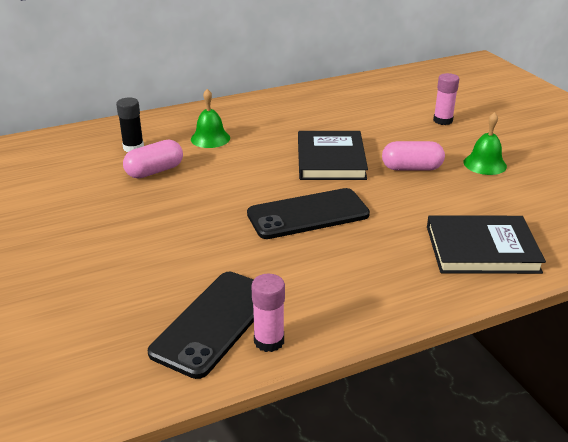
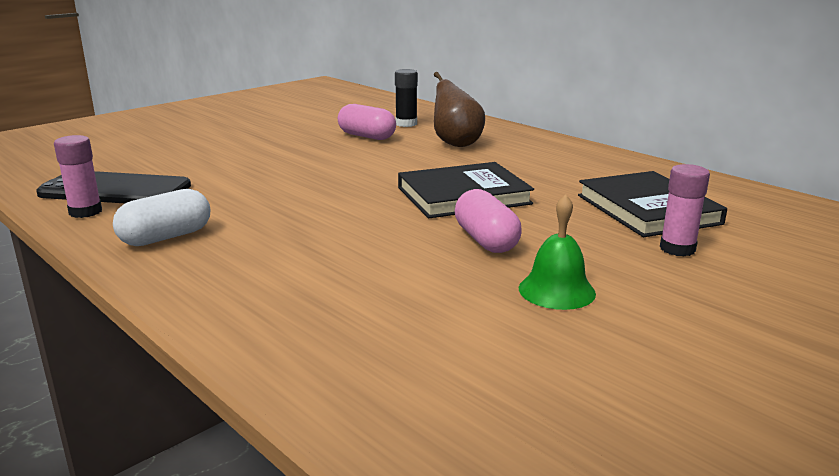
camera: 70 degrees right, 10 degrees down
(210, 138) = (456, 143): green bell -> brown pear
(308, 214) = (322, 200): black phone -> none
(354, 294) = (166, 237): none -> white capsule
(481, 249) = (286, 302): black book -> black book (647, 209)

